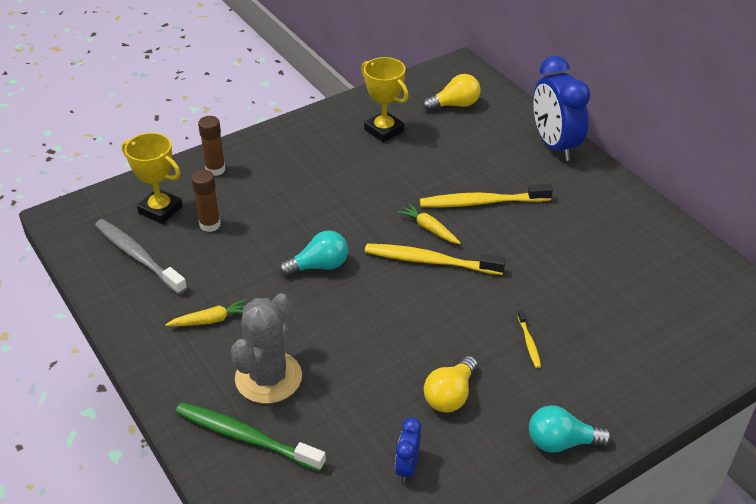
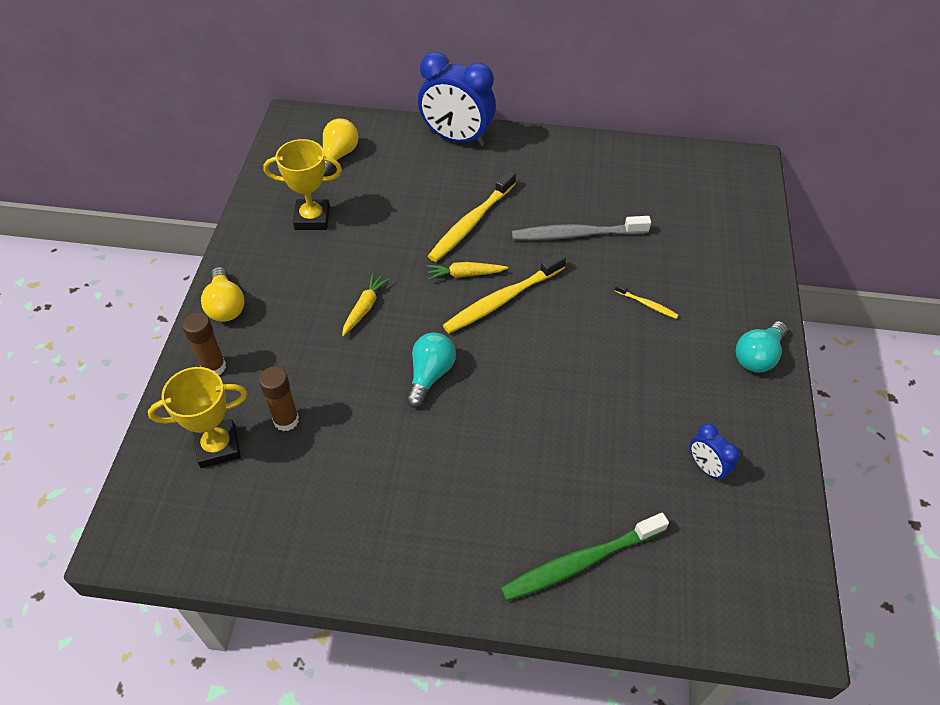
camera: 50 degrees left, 10 degrees up
(138, 256) = (263, 506): grey toothbrush -> grey toothbrush (576, 234)
(210, 320) = (413, 500): yellow carrot -> yellow carrot (364, 308)
(268, 378) = (526, 500): grey cactus -> none
(450, 395) = (657, 388): yellow light bulb -> yellow light bulb (225, 305)

